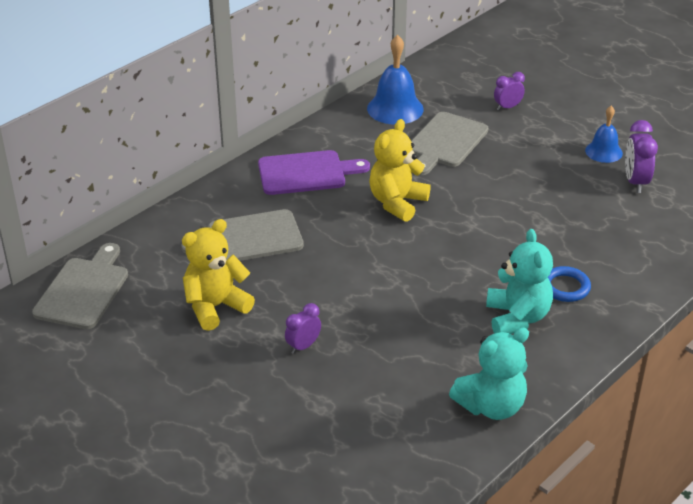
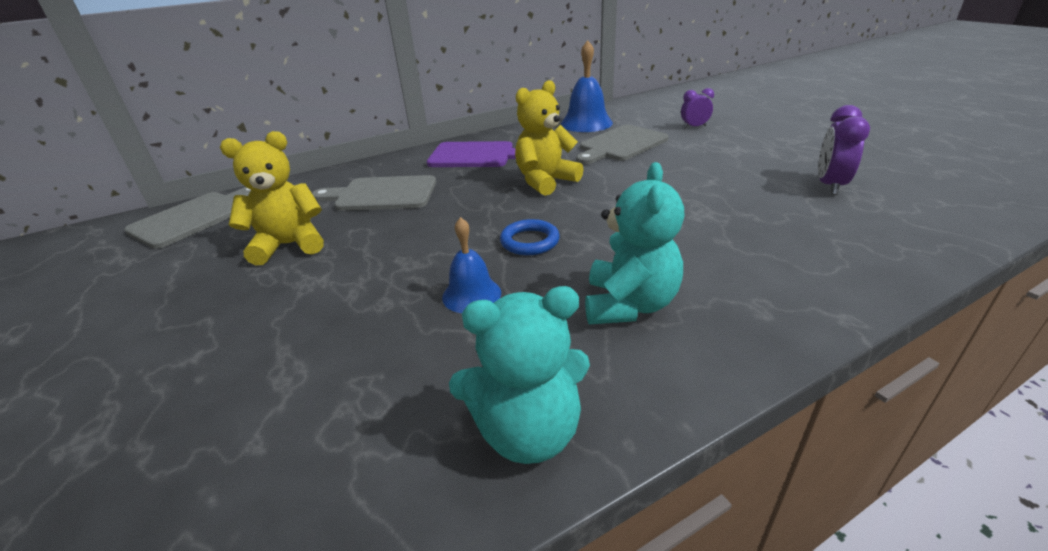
camera: 20 degrees right, 5 degrees down
(303, 346) = (336, 297): purple clock -> none
(565, 287) = (712, 277): blue ring -> blue ring (530, 241)
(603, 152) = (792, 160): blue bell -> blue bell (471, 295)

